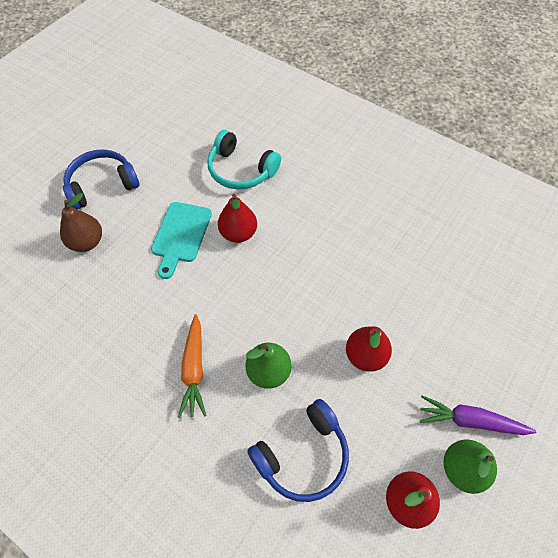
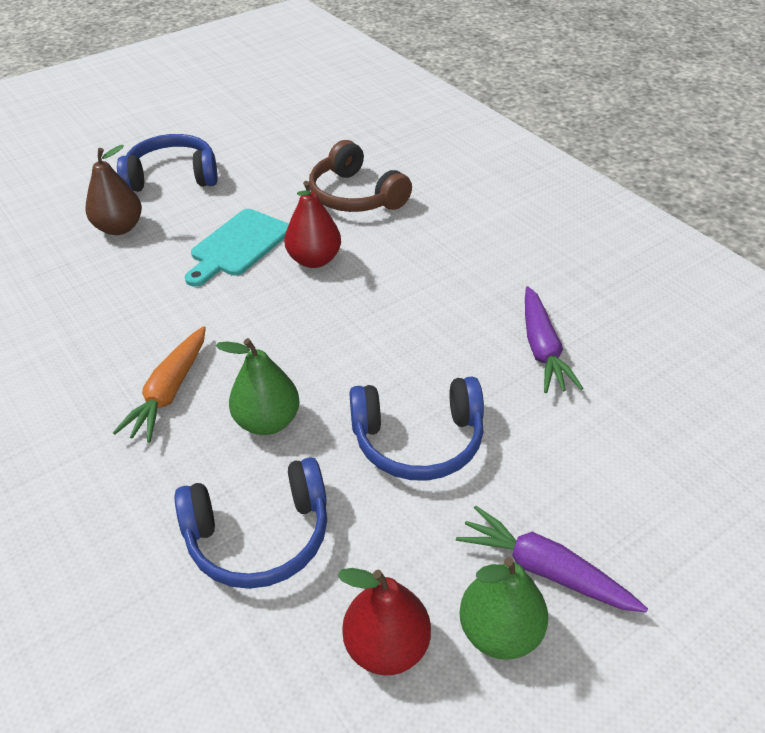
camera: 20 degrees right, 15 degrees down
(241, 170) = (356, 195): turquoise headphones -> brown headphones
(365, 356) = (418, 440): red pear -> blue headphones
(409, 265) = (542, 349): none -> purple carrot

